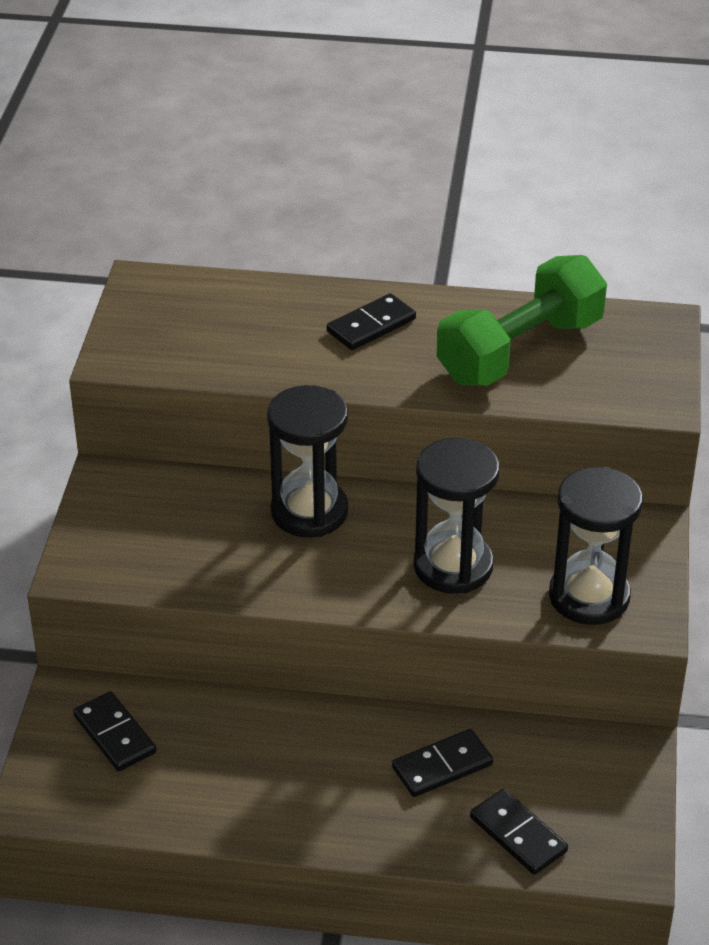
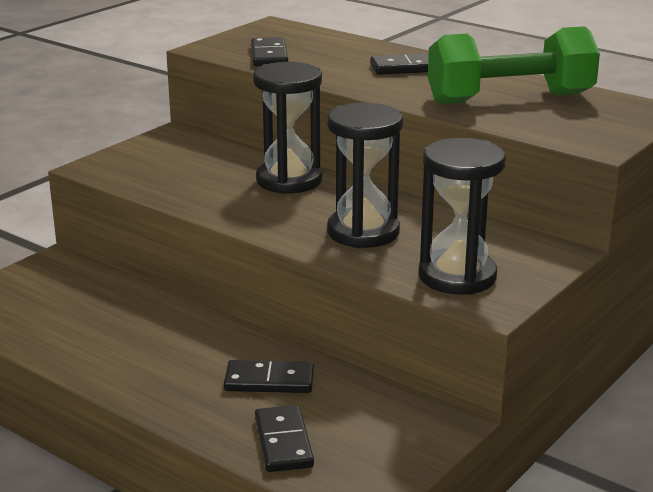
camera: 30 degrees right, 15 degrees down
(115, 734) = (58, 289): black domino -> black domino (269, 55)

